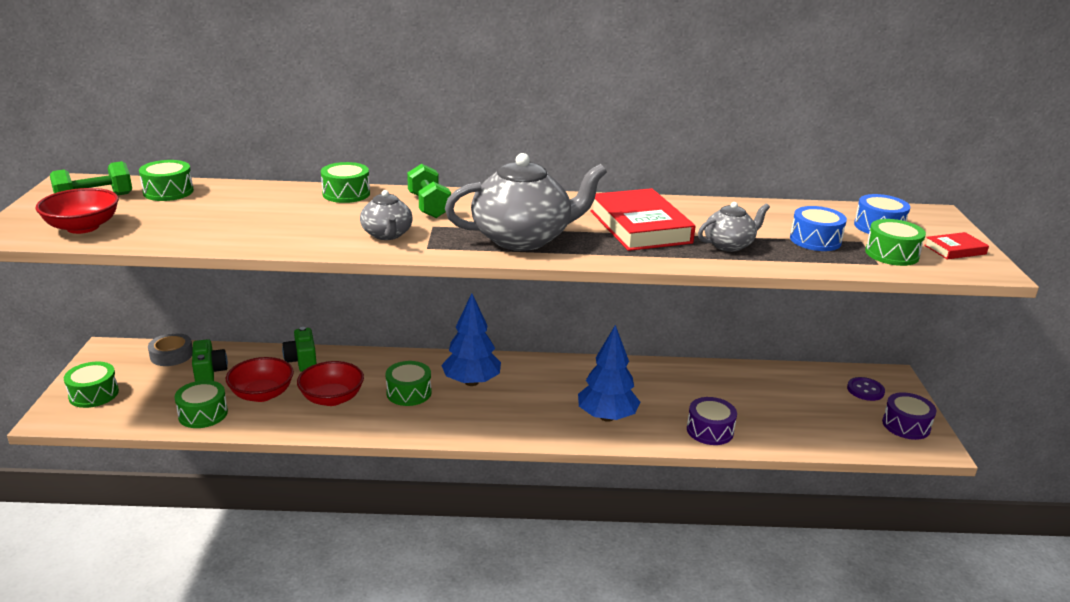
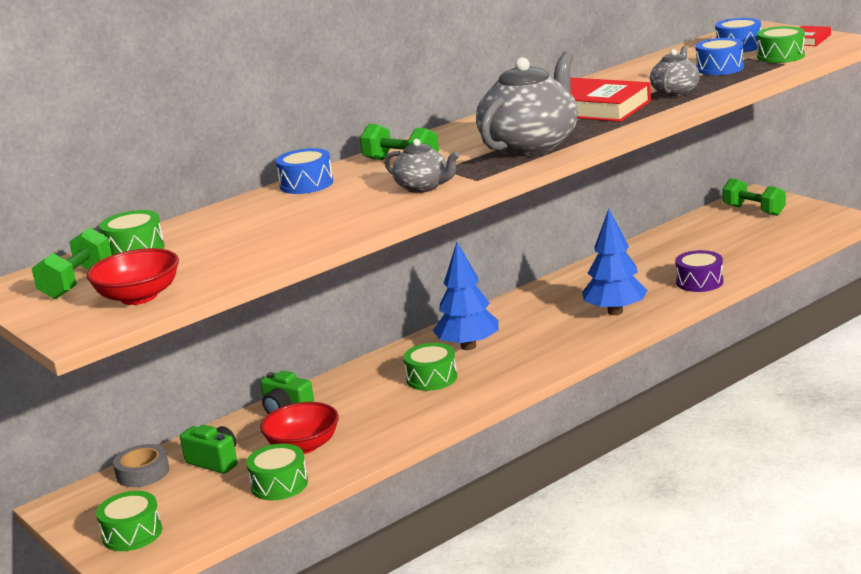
camera: 35 degrees left, 5 degrees down
(332, 398) = (374, 415): red bowl -> none
(346, 193) = (306, 184): green drum -> blue drum
(865, 390) = (754, 210): purple button -> green dumbbell
(906, 425) = (812, 216): purple drum -> none

